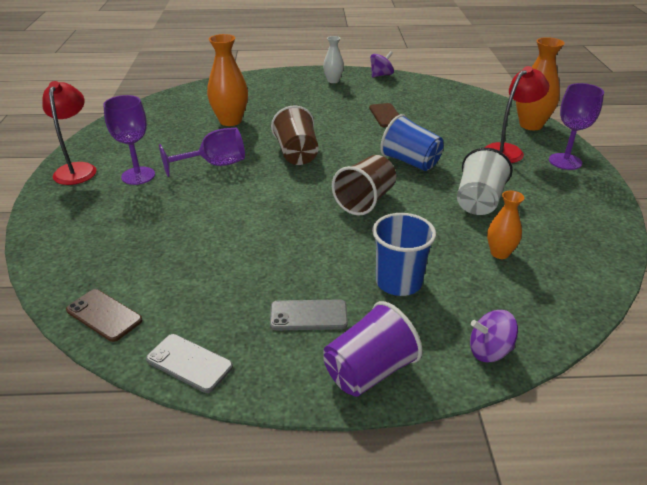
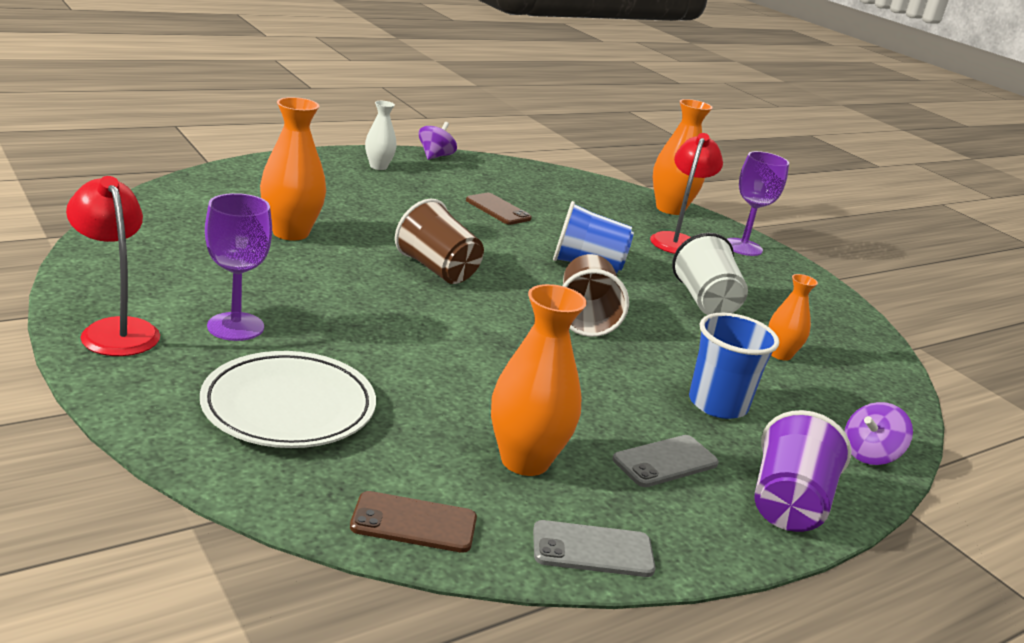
camera: 35 degrees left, 10 degrees down
(114, 229) = (288, 407): none -> white plate
(212, 292) = (525, 461): none -> orange vase
(214, 165) = (338, 297): purple goblet -> none

